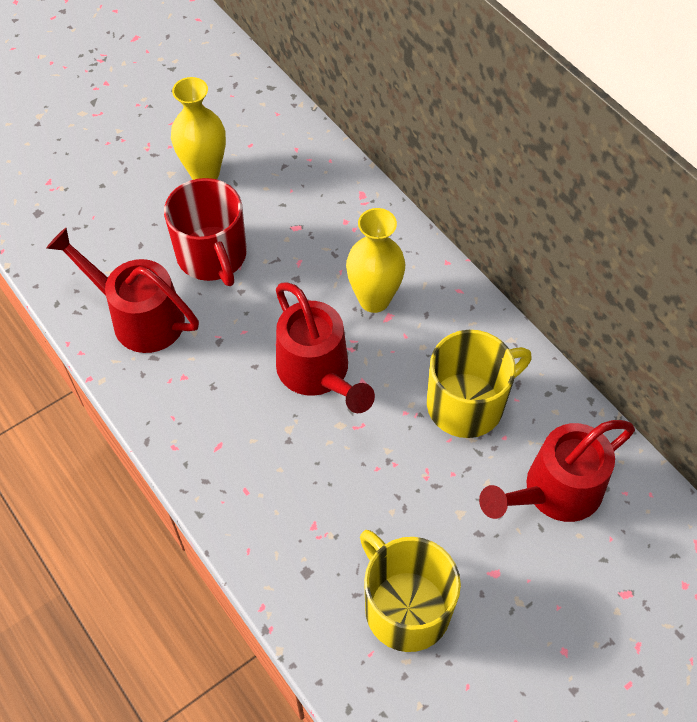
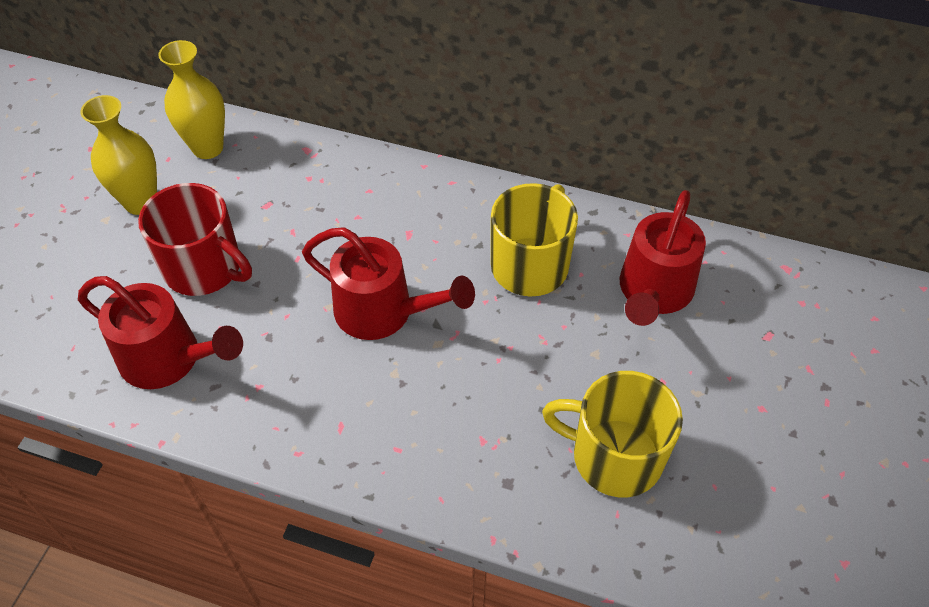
camera: 35 degrees left, 5 degrees down
(138, 317) = (170, 359): red watering can -> red watering can turned 150 degrees counterclockwise
(374, 299) = (385, 226): yellow vase -> yellow vase (208, 148)

